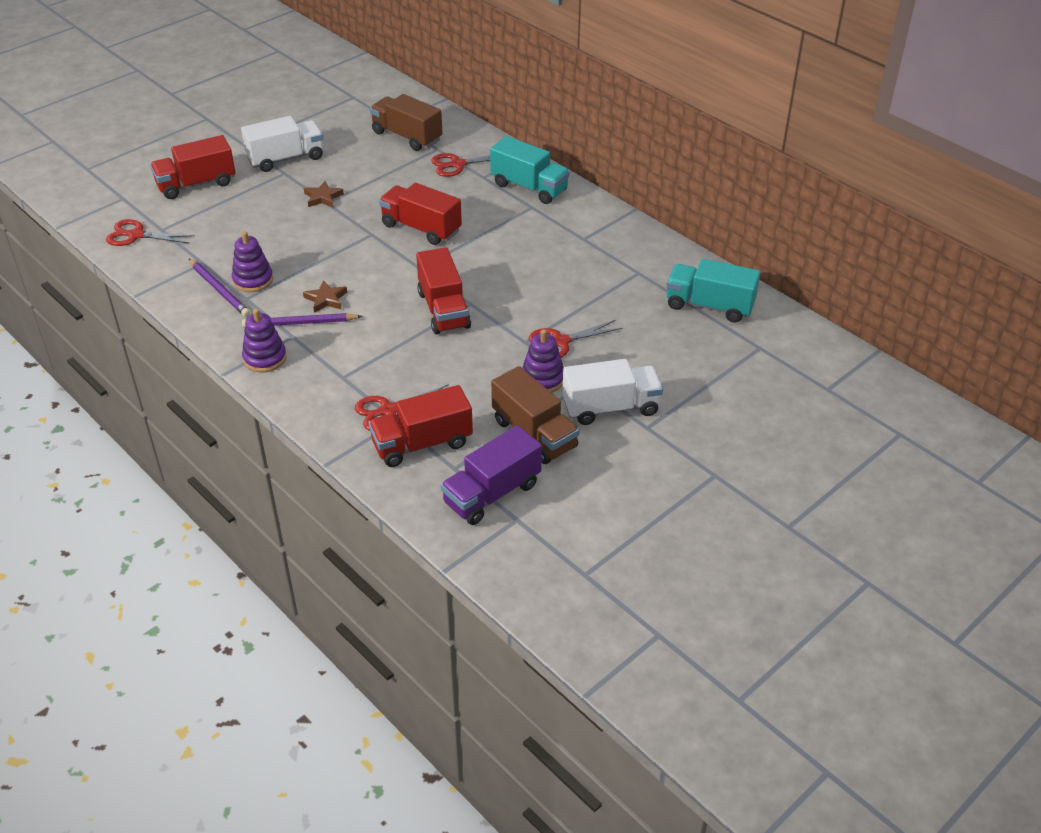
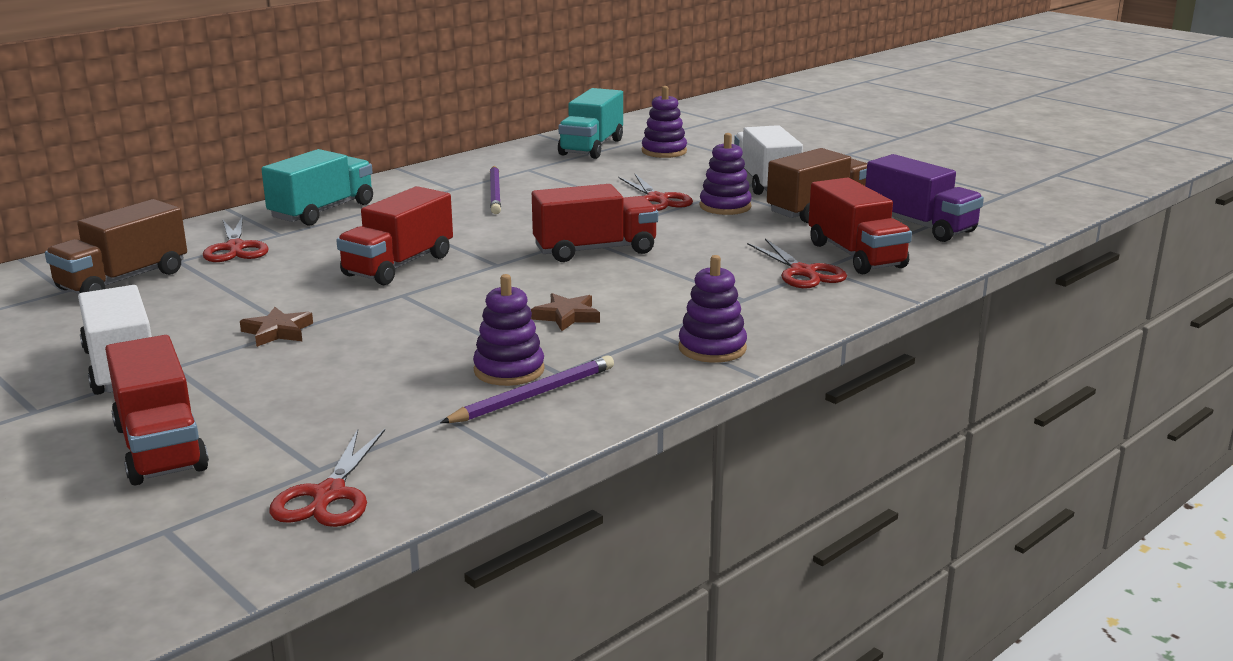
camera: 90 degrees left, 20 degrees down
(300, 323) = (626, 330): purple pencil -> purple pencil (495, 193)
(702, 349) = (664, 151): none -> purple stacking toy

